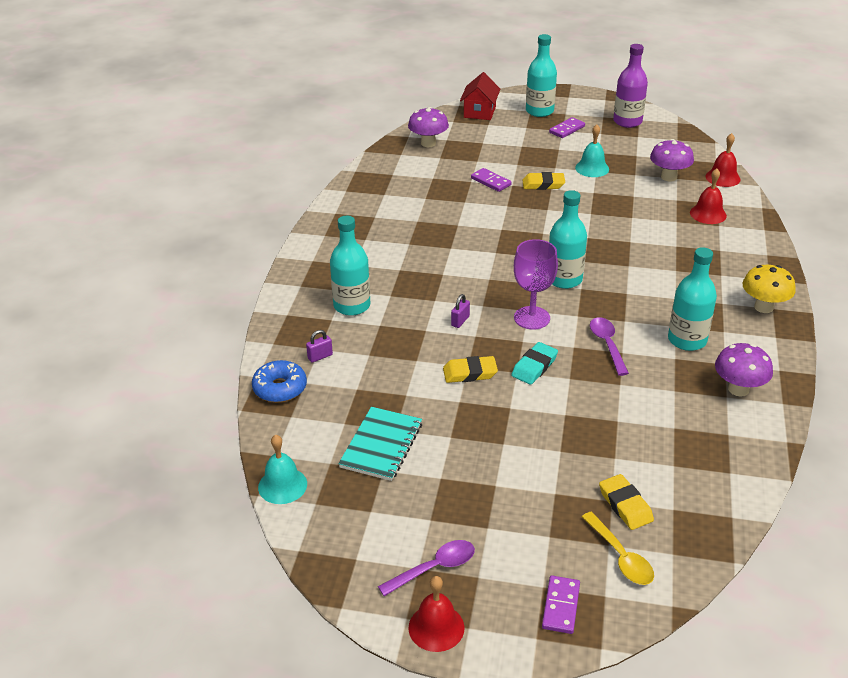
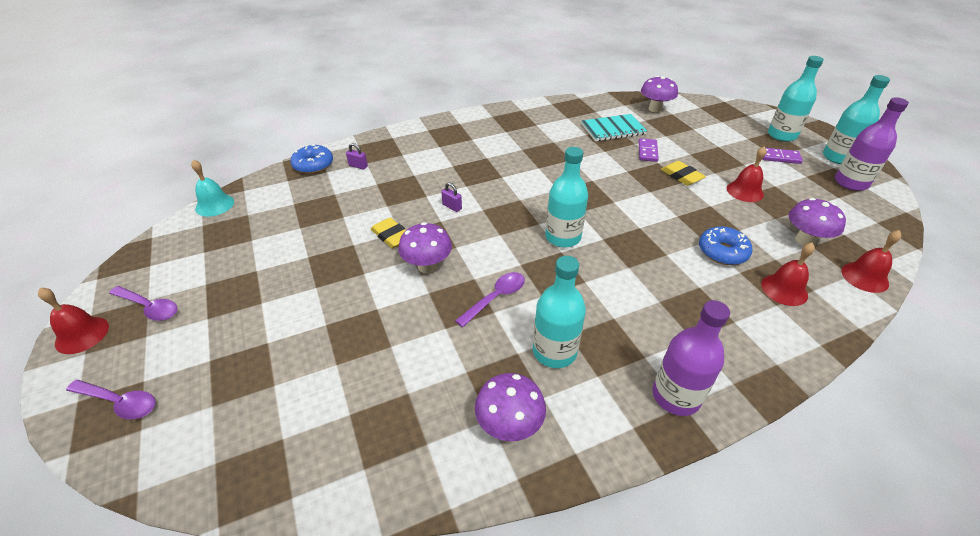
camera: 55 degrees right, 5 degrees up
(352, 306) = (425, 156): turquoise bottle -> turquoise bottle (838, 157)
(381, 445) = (278, 228): turquoise notebook -> turquoise notebook (613, 129)
(460, 321) = (452, 206): purple padlock -> purple padlock turned 45 degrees clockwise
(479, 112) = (731, 112): red house -> none
(532, 318) = (491, 240): purple goblet -> none
(534, 366) = (427, 266): turquoise eraser -> purple mushroom
(560, 606) = (120, 402): purple domino -> purple spoon
(592, 168) = (745, 191): turquoise bell -> red bell
(620, 556) = (197, 421): yellow spoon -> none
(625, 505) = (271, 397): yellow eraser -> none
(649, 216) = (722, 252): none -> blue donut
(763, 307) = (676, 396): yellow mushroom -> purple bottle

